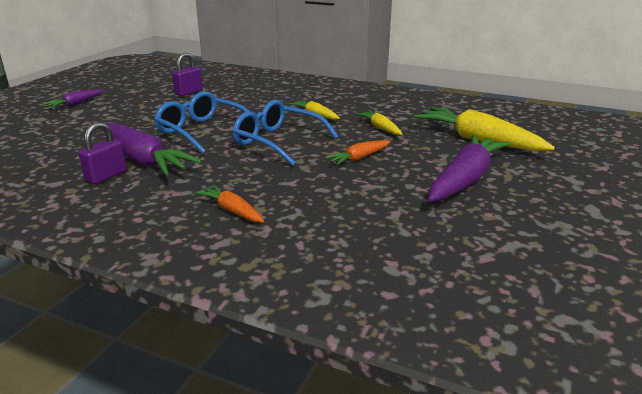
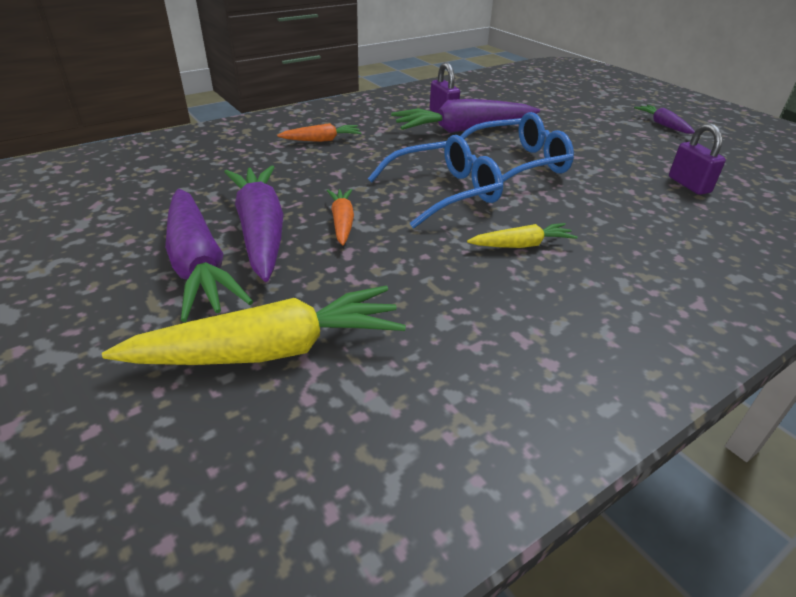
camera: 120 degrees right, 10 degrees up
(380, 128) = (418, 278): yellow carrot -> none
(406, 177) = (261, 231): none -> purple carrot

